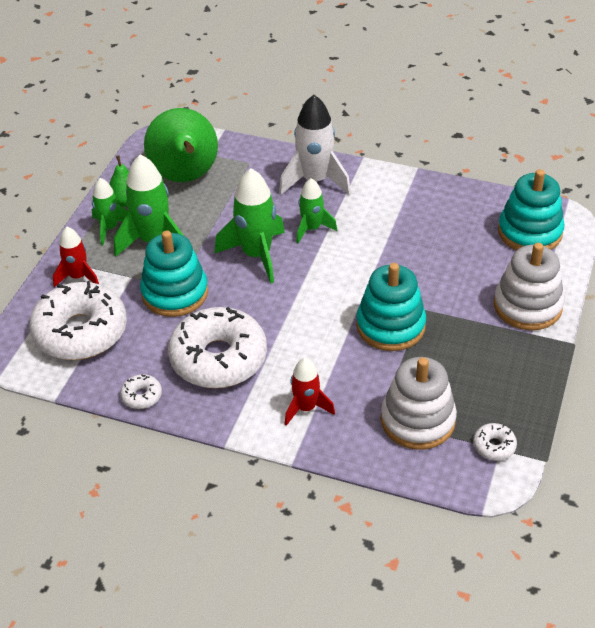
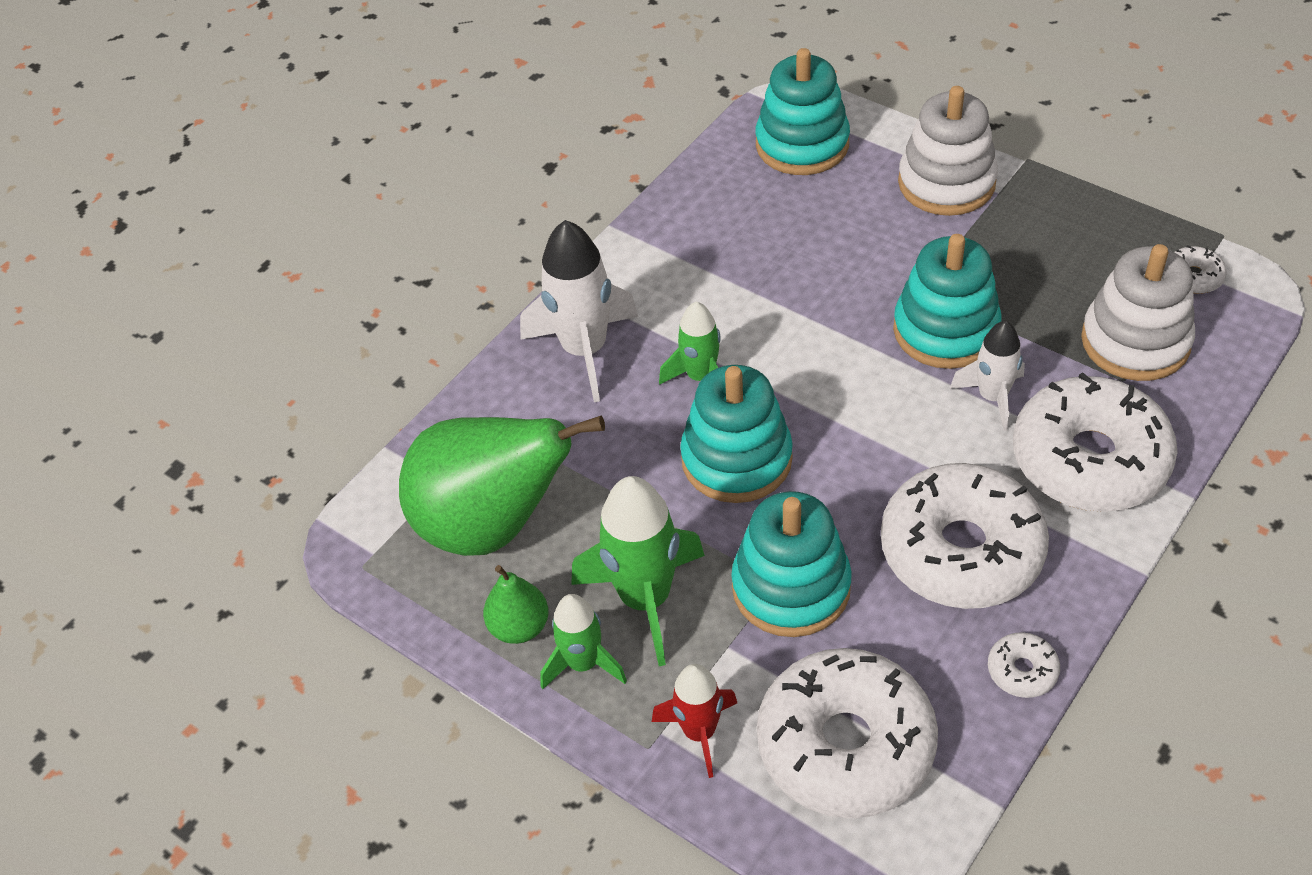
camera: 70 degrees left, 5 degrees up
(256, 255) = (736, 459): green rocket -> turquoise stacking toy
(306, 408) = (1089, 459): red rocket -> white donut
(342, 355) = (992, 397): none -> white rocket

